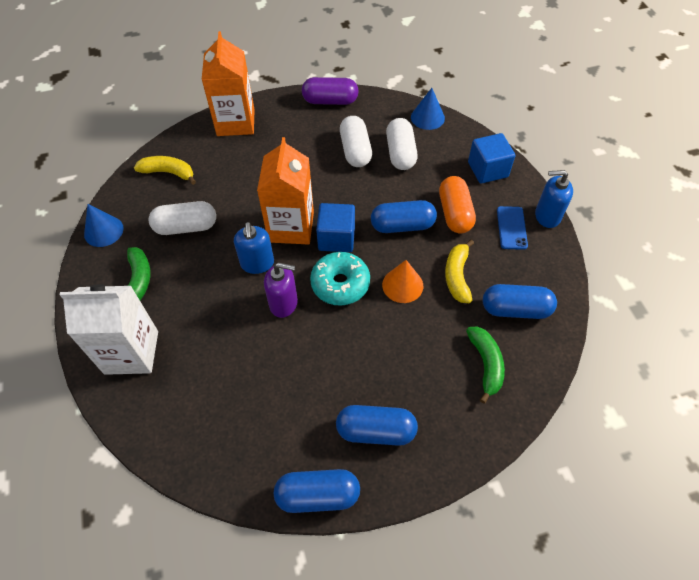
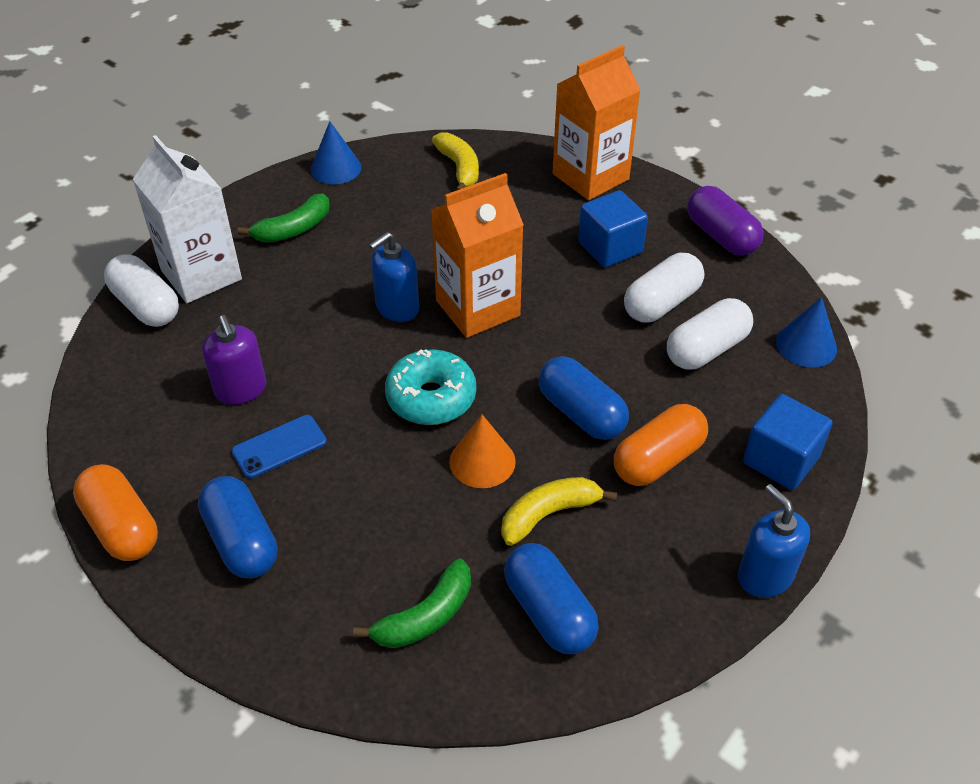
camera: 55 degrees right, 10 degrees down
(186, 227) = (396, 223): white capsule -> white capsule (146, 306)
(283, 303) = (359, 361): purple soap dispenser -> purple soap dispenser (241, 390)
(318, 495) = (121, 527): blue capsule -> orange capsule
(336, 238) = (499, 358): blue cube -> blue cube (610, 247)
(511, 228) = (696, 540): blue phone -> blue phone (279, 446)

